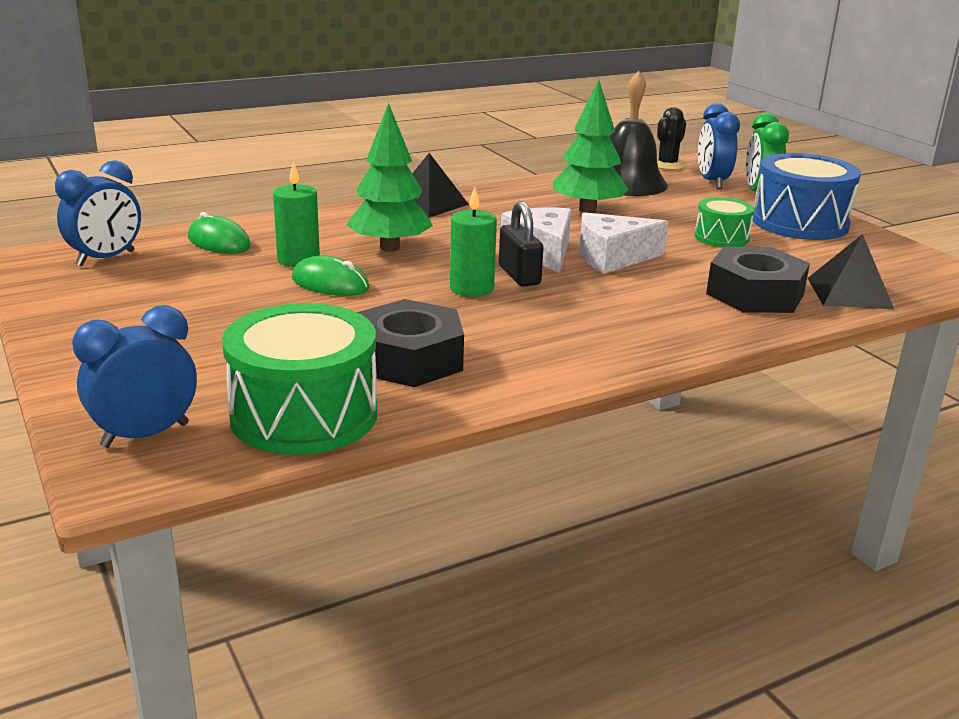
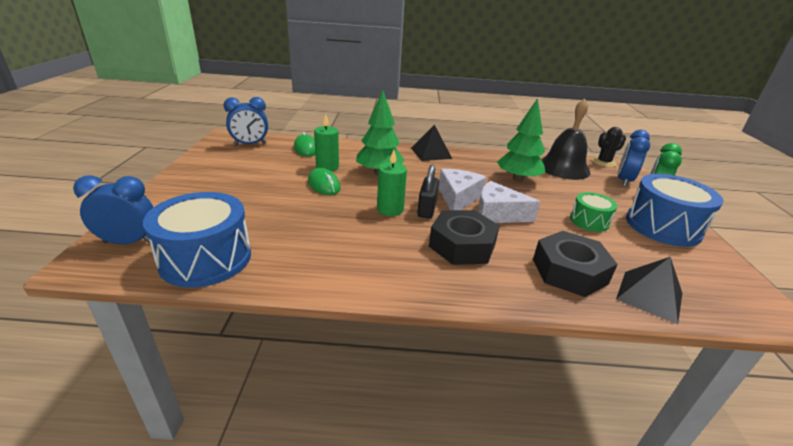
camera: 30 degrees right, 5 degrees up
(304, 415) = (206, 258): green drum -> blue drum
(409, 359) = (301, 243): black nut -> black nut (462, 245)

